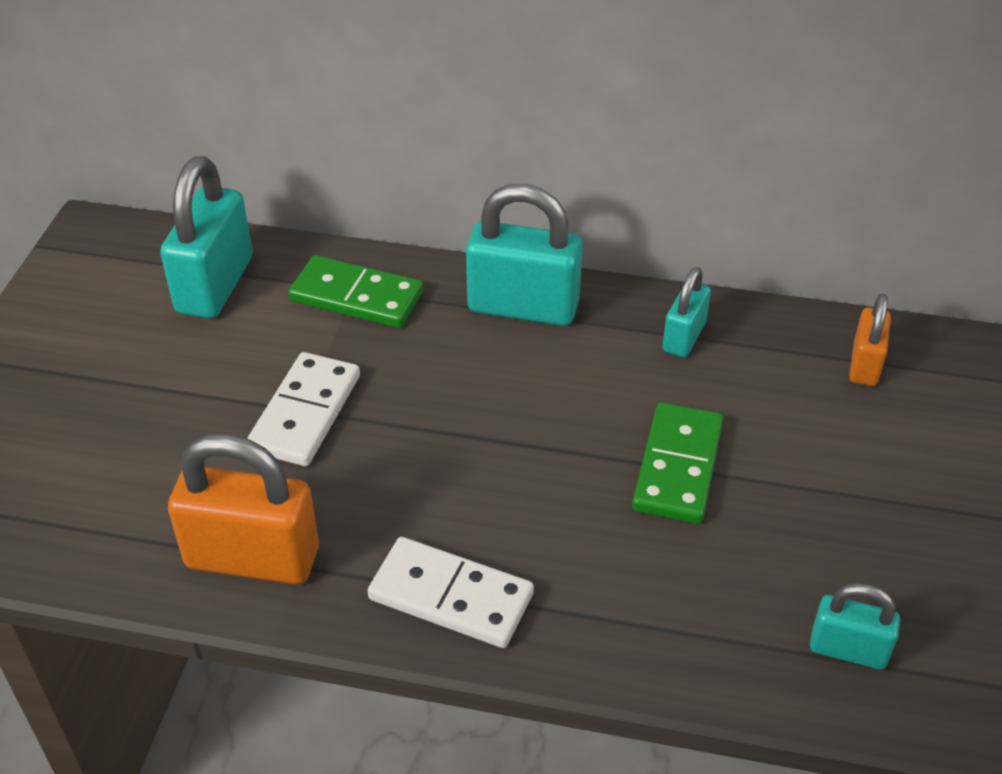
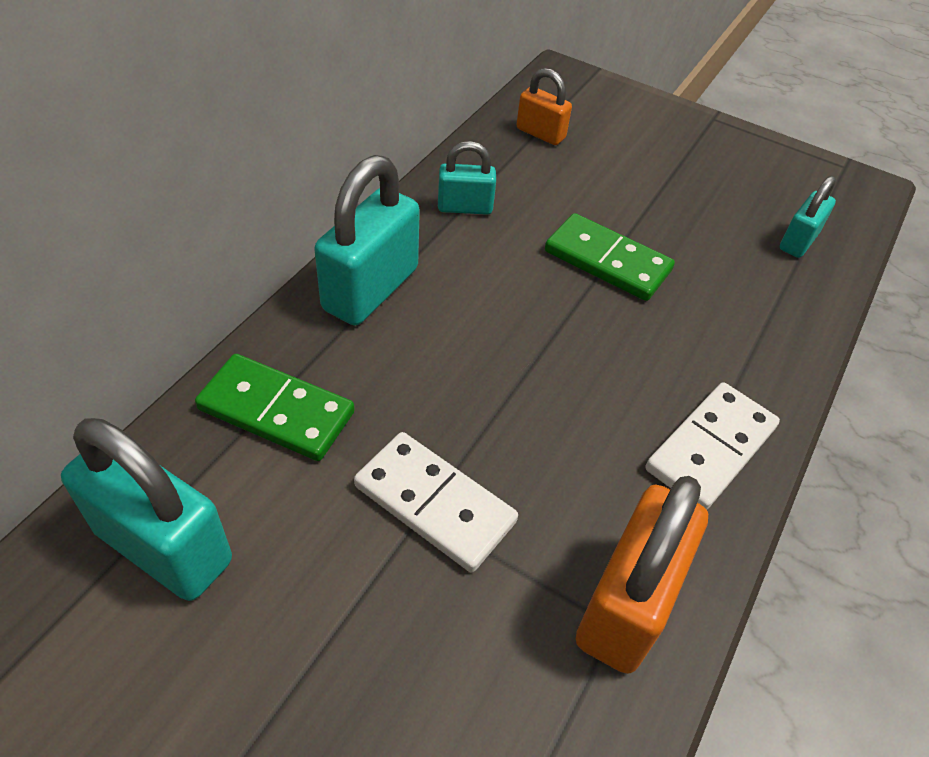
camera: 75 degrees left, 5 degrees up
(356, 297) = (276, 411): green domino -> green domino turned 75 degrees clockwise
(684, 337) = (465, 207): turquoise padlock -> turquoise padlock turned 45 degrees counterclockwise

